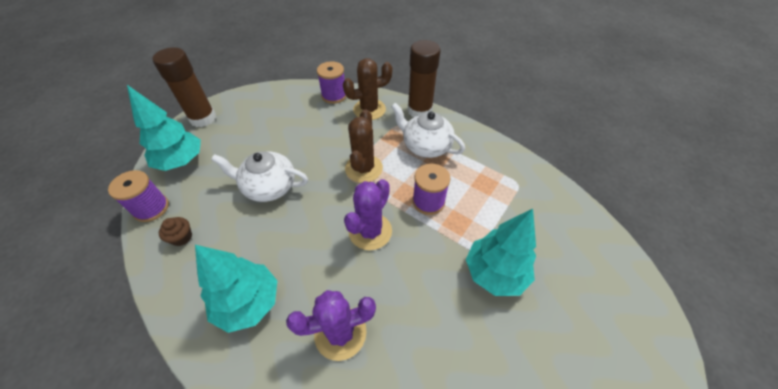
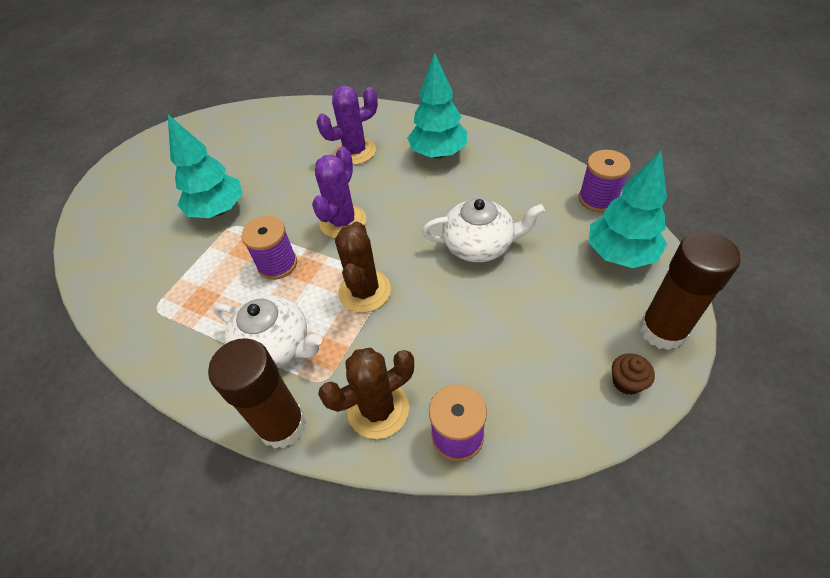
camera: 175 degrees right, 0 degrees up
(182, 237) = (538, 182): brown cupcake -> brown cupcake (626, 382)

